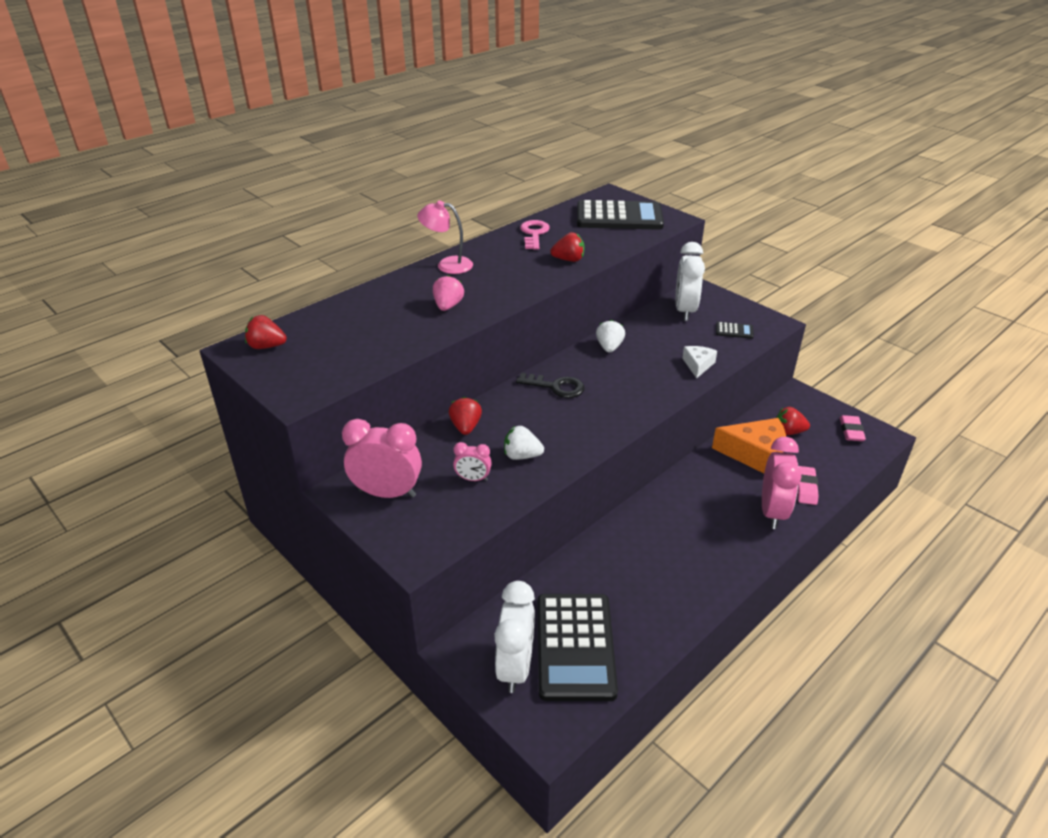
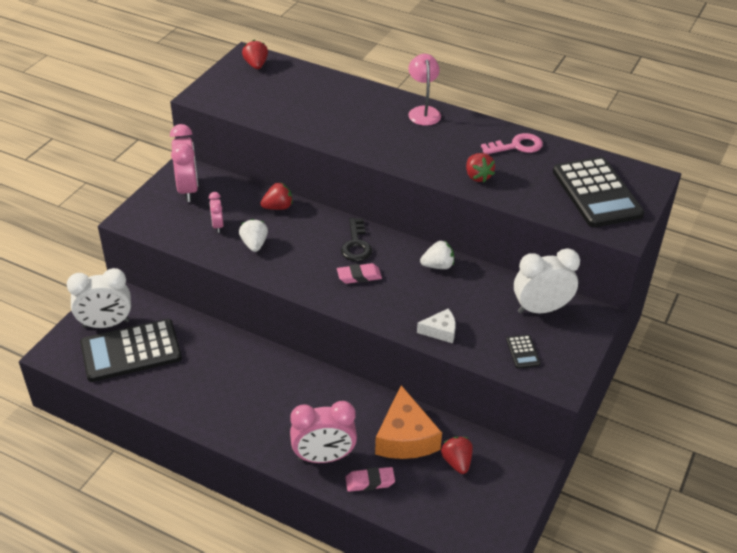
camera: 70 degrees right, 5 degrees up
(448, 306) = (354, 128): pink strawberry -> none
(851, 431) = (486, 519): pink eraser -> pink eraser (359, 276)

